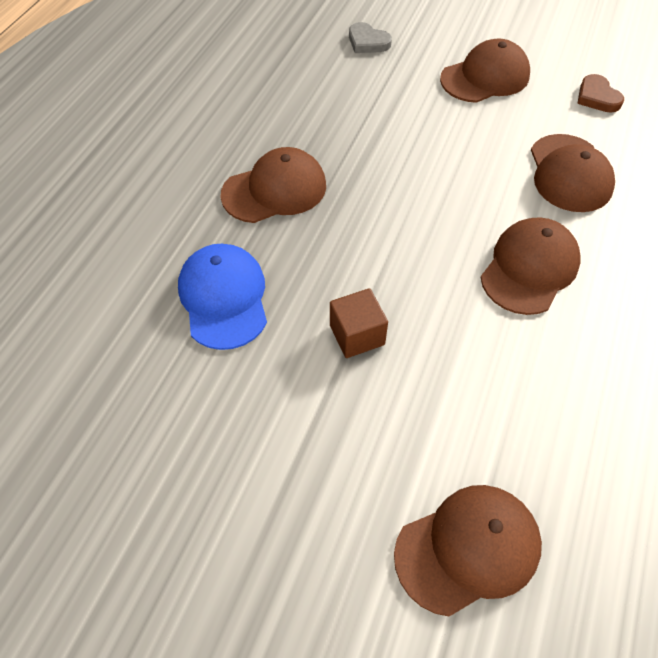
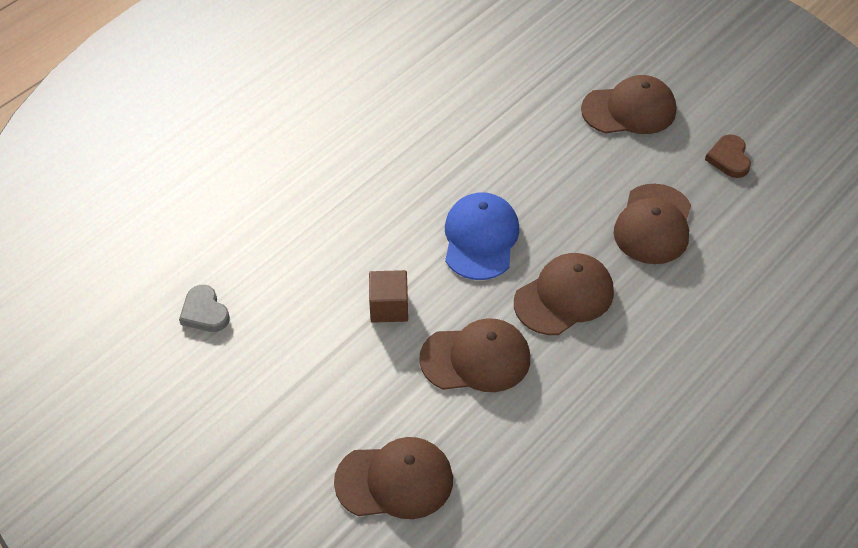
camera: 20 degrees right, 5 degrees down
(224, 298) = (296, 247): blue cap -> blue cap (480, 238)
(275, 190) = (378, 167): brown cap -> brown cap (476, 359)
(367, 42) = (534, 44): grey heart -> grey heart (204, 312)

